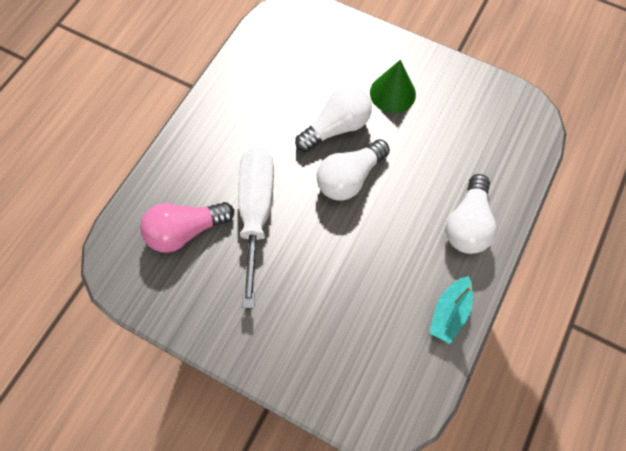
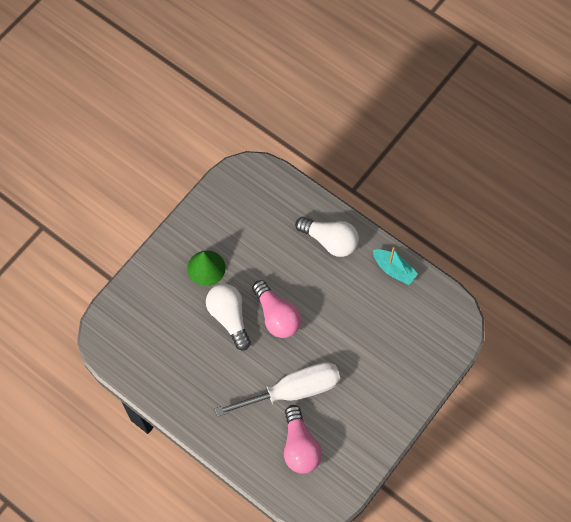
camera: 80 degrees left, 0 degrees up
(256, 212) = (293, 390): white screwdriver -> white screwdriver turned 150 degrees clockwise
(349, 178) = (277, 316): white light bulb -> pink light bulb

